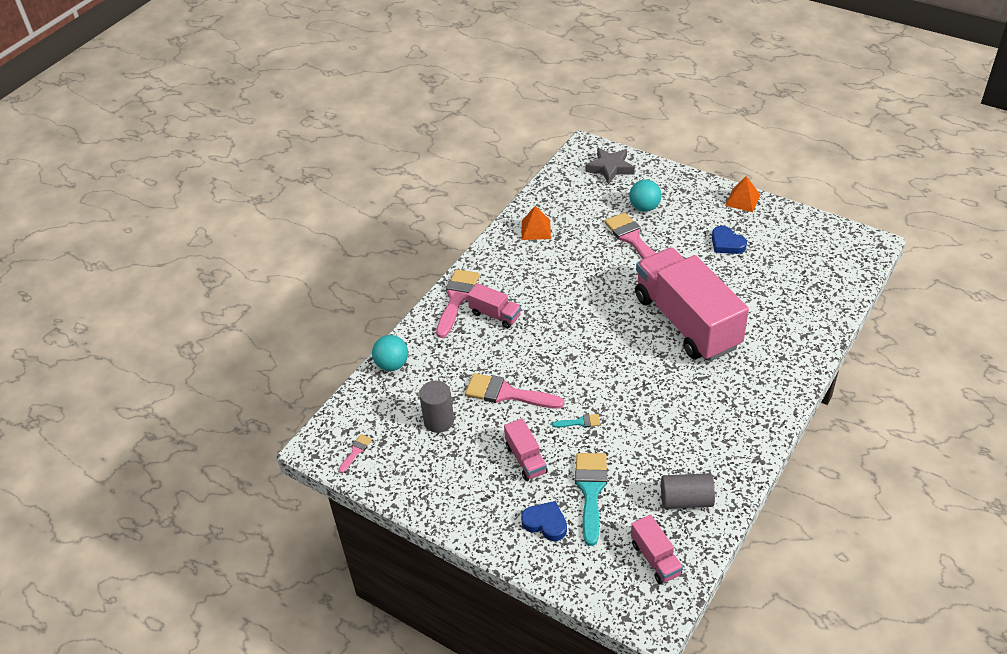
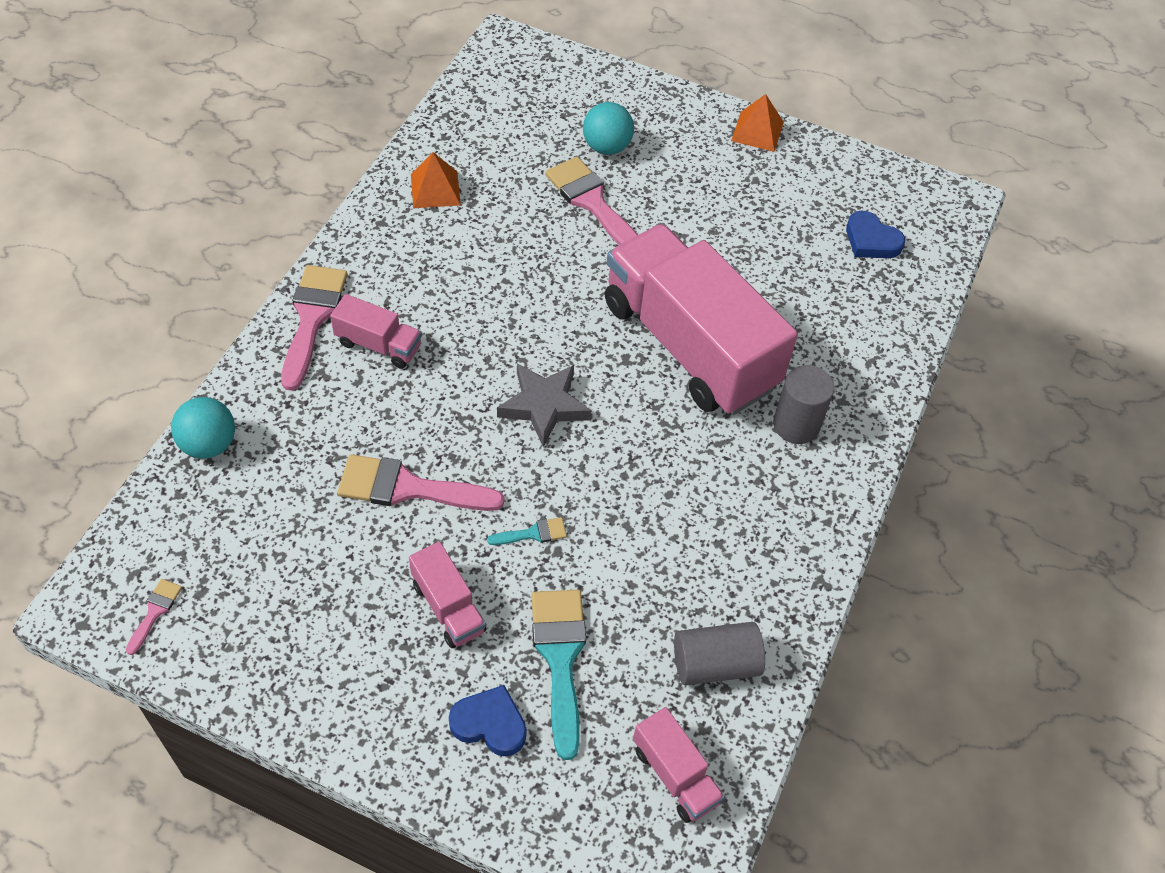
camera: 15 degrees left, 10 degrees up
(439, 421) = (296, 545): grey cylinder -> grey cylinder (796, 425)
(610, 168) = (547, 79): grey star -> grey star (544, 406)
(727, 243) = (739, 206): blue heart -> blue heart (871, 240)

